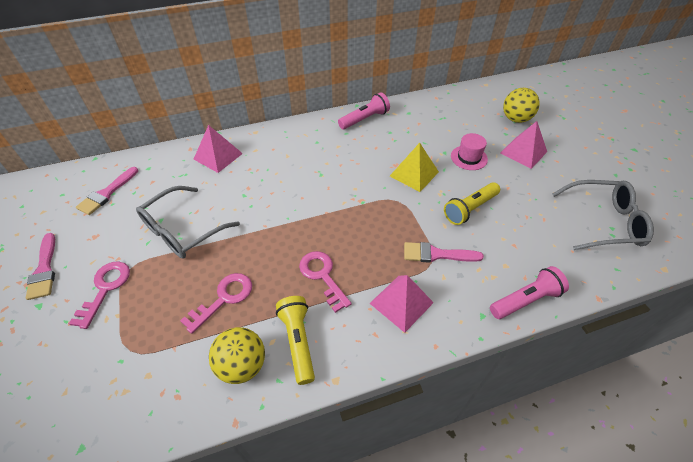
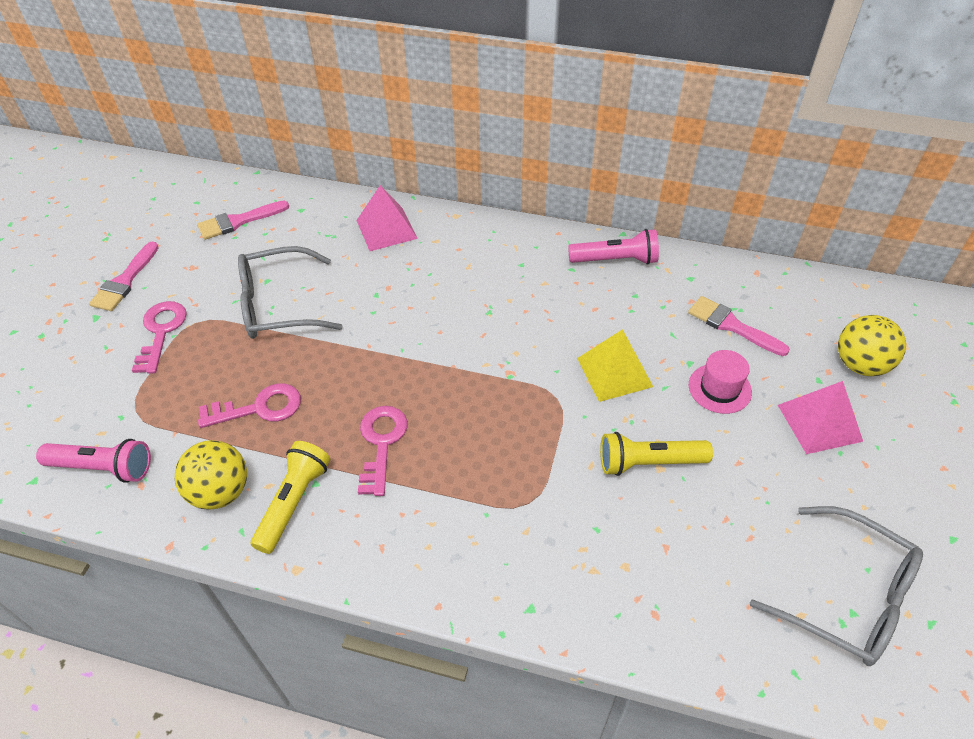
camera: 35 degrees right, 0 degrees up
(105, 288) = (161, 332): pink key -> pink key turned 45 degrees counterclockwise
(401, 302) = (444, 529): pink pyramid -> none
(436, 254) = (543, 497): pink brush -> pink brush (731, 325)
(525, 300) = (608, 626): pink flashlight -> pink flashlight (103, 467)

